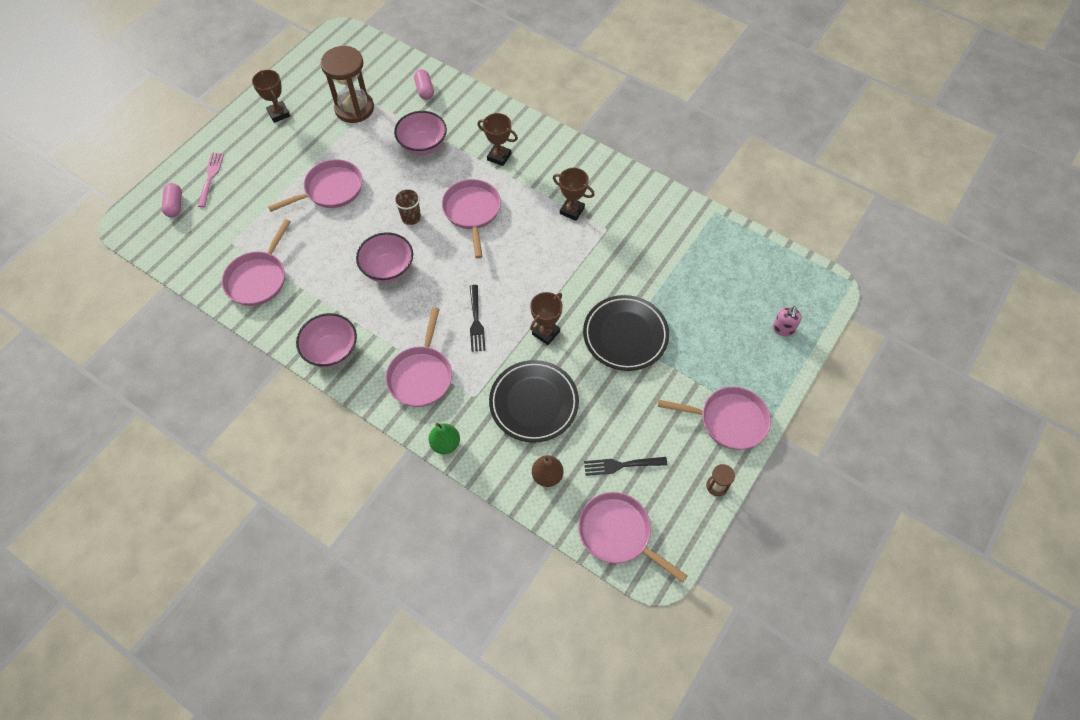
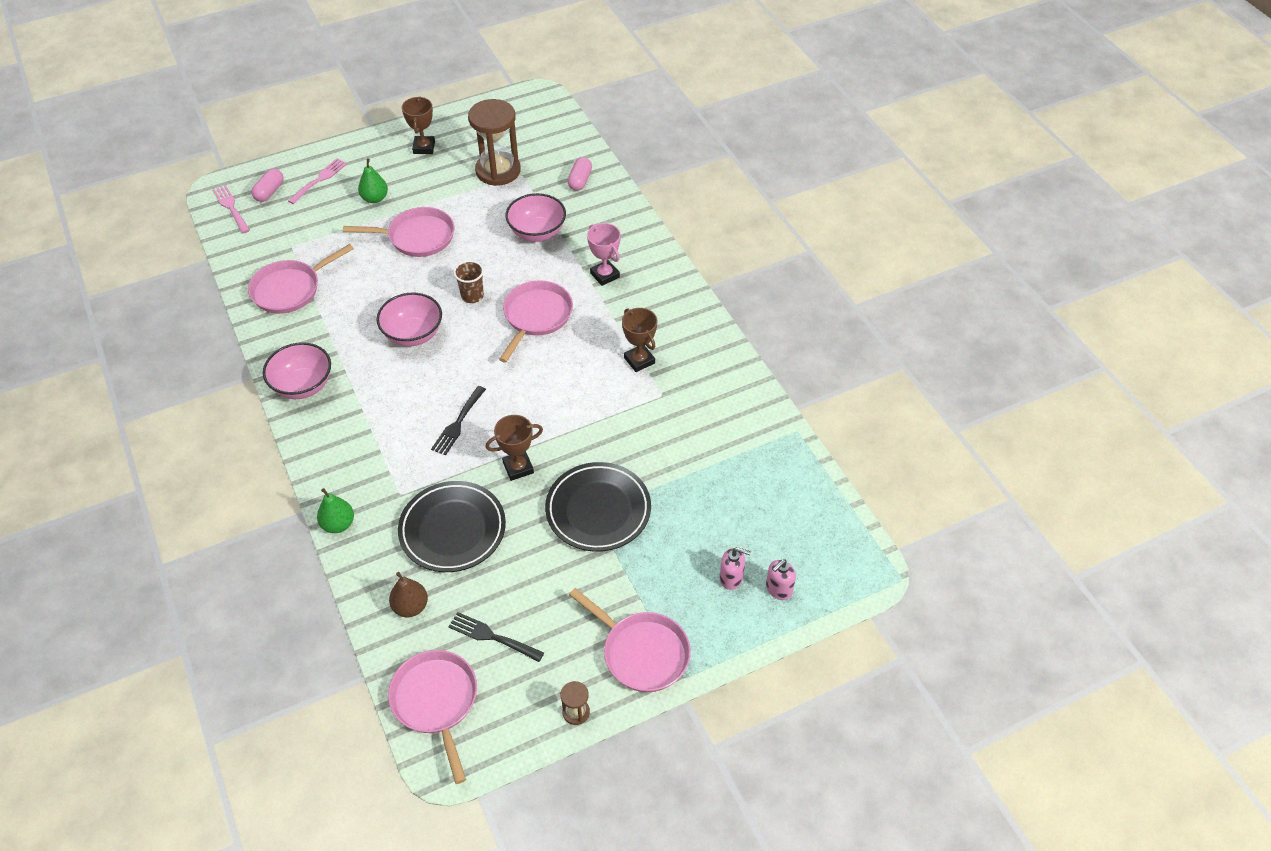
camera: 30 degrees right, 10 degrees down
(151, 233) = (231, 207): none -> pink fork
(271, 173) = (375, 198): none -> green pear
(421, 375) = (366, 449): pink pan -> none
(499, 157) = (605, 275): brown trophy -> pink trophy
(748, 337) = (731, 578): none -> pink soap dispenser

